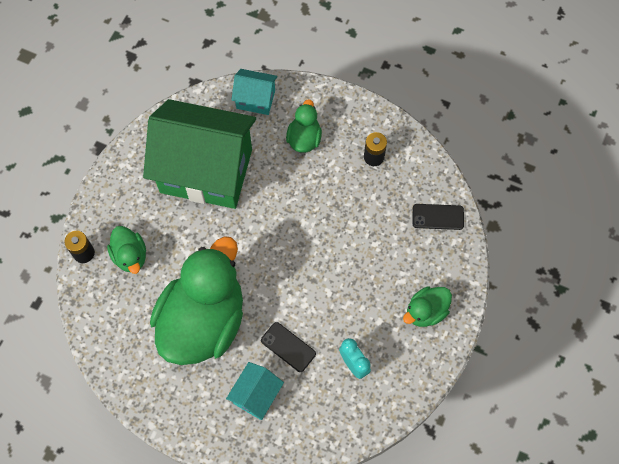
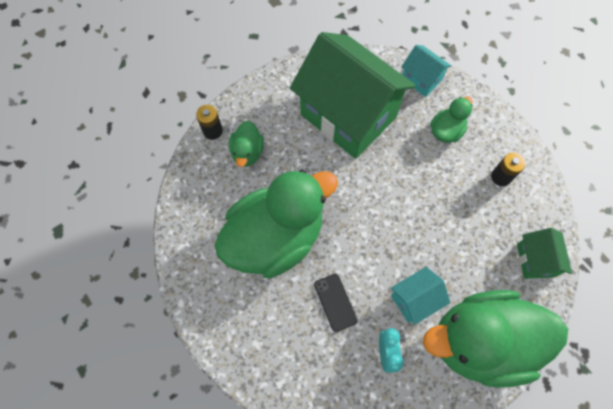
camera: 30 degrees right, 0 degrees up
(256, 395) = (283, 329): turquoise house -> turquoise house (414, 299)
(426, 311) = (480, 342): green duck -> green duck, size x2.24
(438, 217) = (535, 260): black phone -> green house

